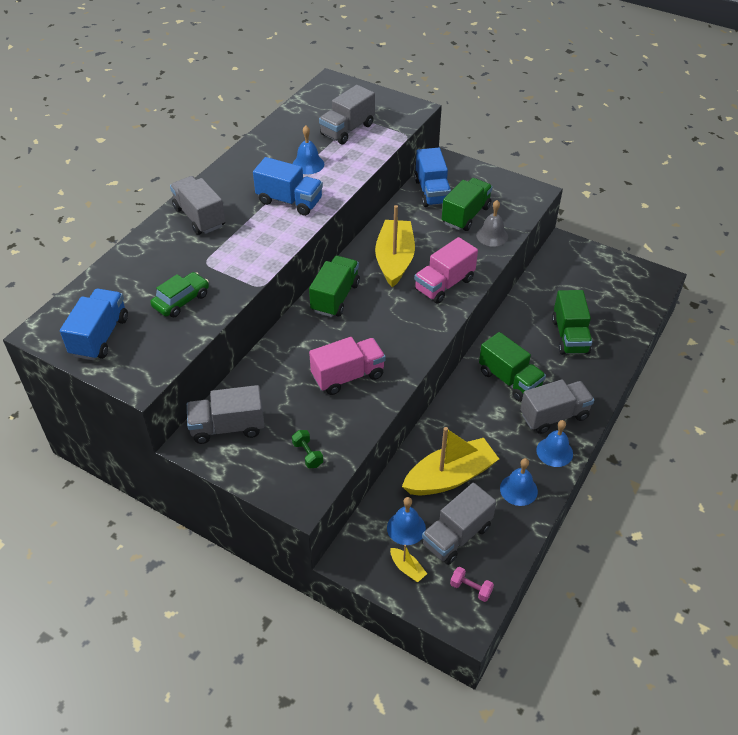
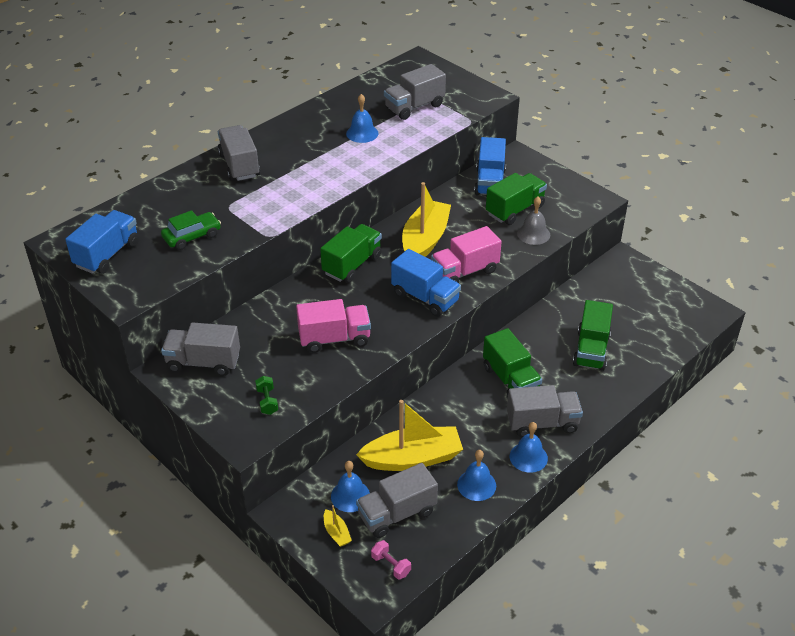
camera: 15 degrees right, 5 degrees down
(289, 201) = (330, 164): blue truck -> blue truck (425, 297)

